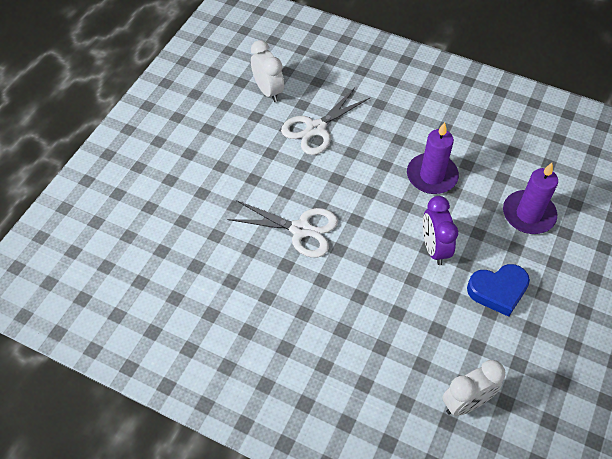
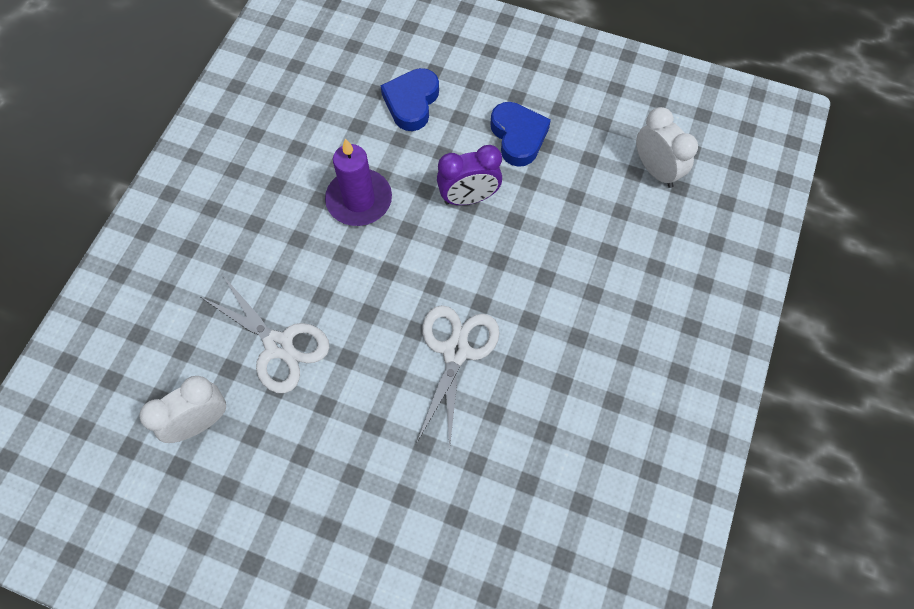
camera: 95 degrees left, 10 degrees up
(528, 214) = (411, 102): purple candle -> blue heart

